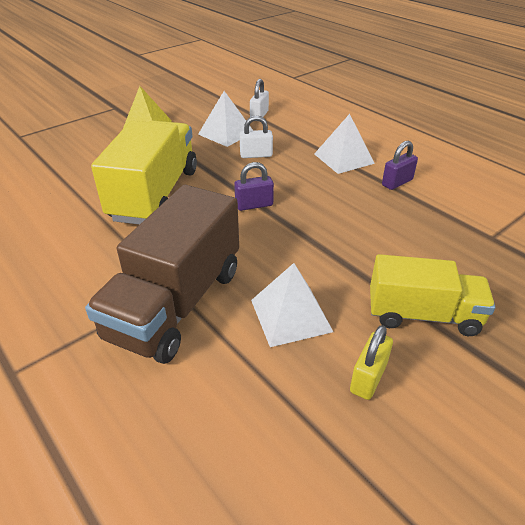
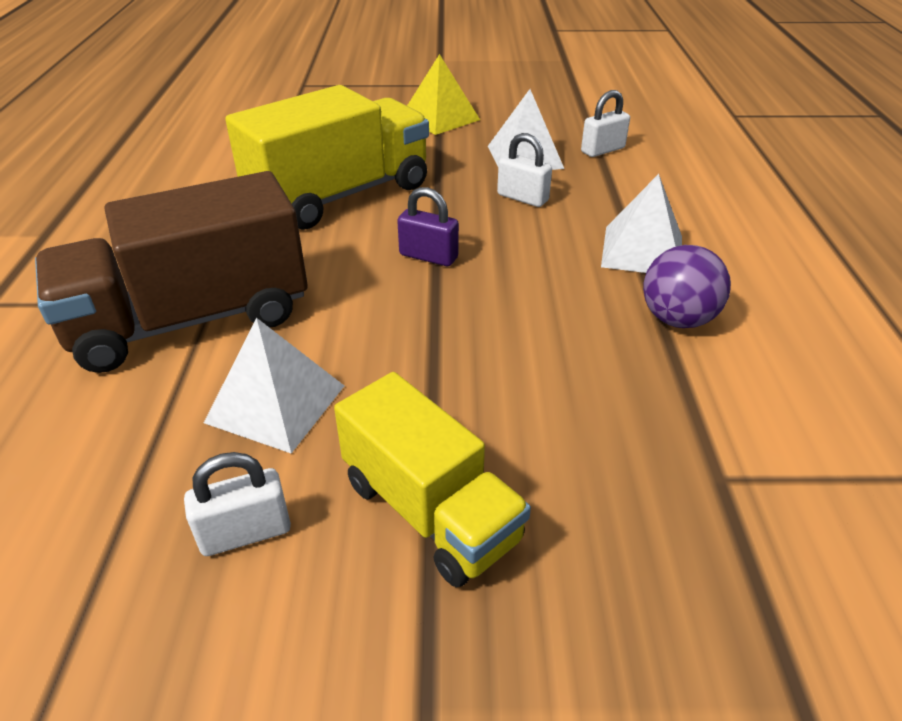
camera: 40 degrees right, 0 degrees up
(368, 378) = (245, 533): yellow padlock -> white padlock
(397, 182) = (677, 319): purple padlock -> purple ball

